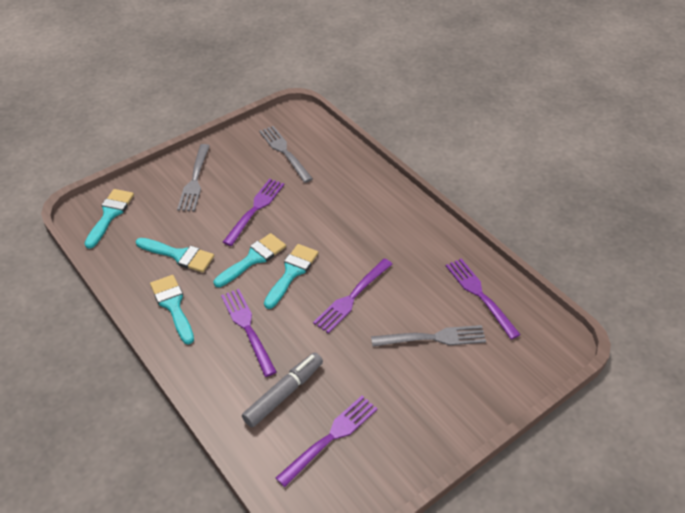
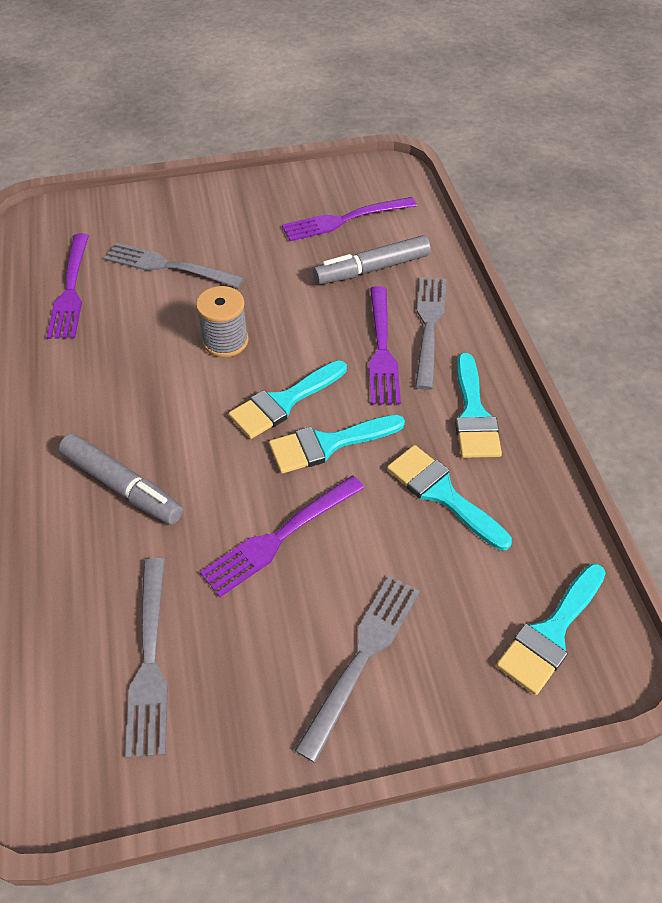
camera: 155 degrees left, 5 degrees up
(221, 358) = (429, 326): none -> grey fork
(348, 204) = (122, 486): none -> grey marker
(352, 297) = (225, 341): purple fork -> grey spool

